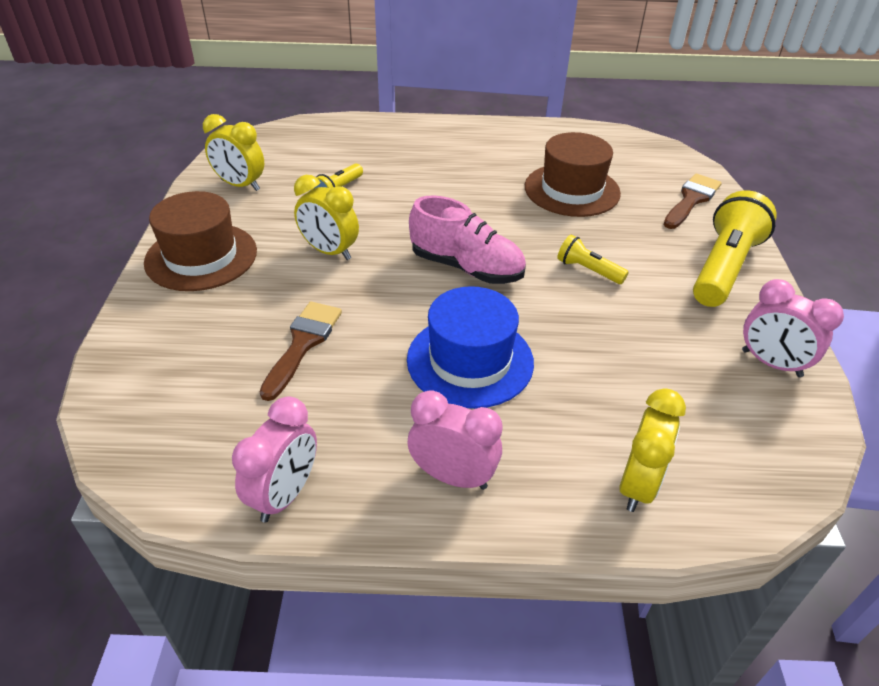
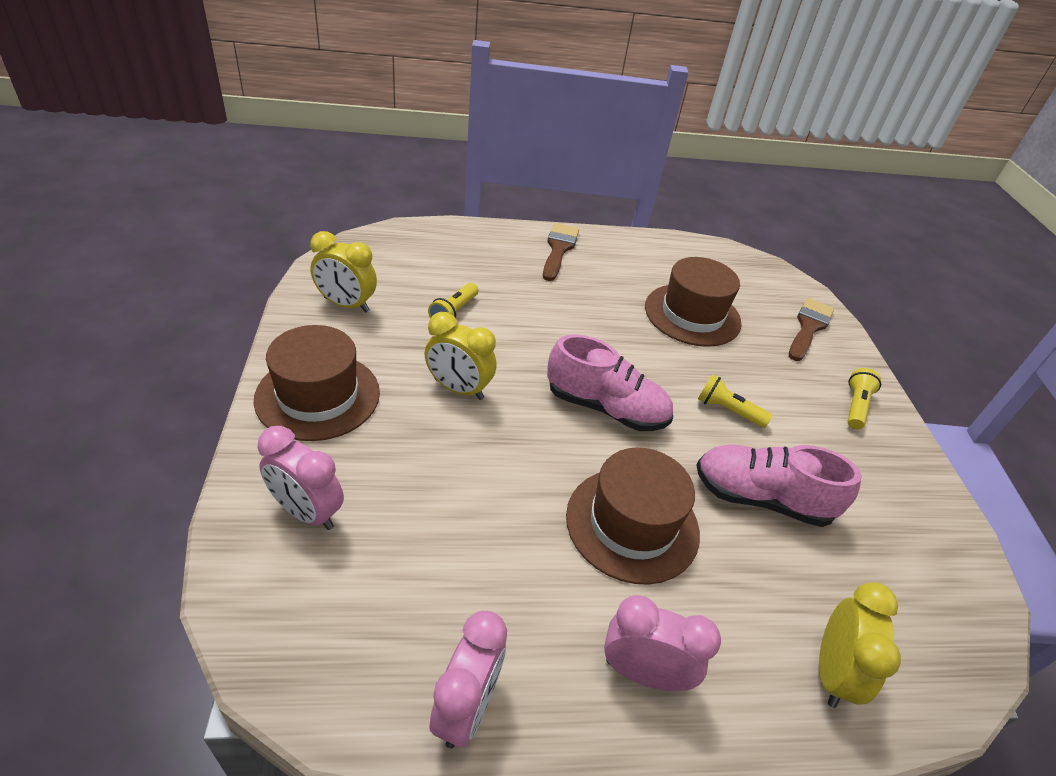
camera: 10 degrees left, 0 degrees up
(303, 344) = (451, 507): brown brush -> brown brush (559, 249)
(470, 360) = (632, 524): blue hat -> brown hat
(603, 343) = (761, 498): none -> pink shoe
(723, 267) = (855, 406): yellow flashlight -> yellow flashlight, size x0.50
(771, 363) = (924, 518): pink clock -> pink clock (307, 512)

